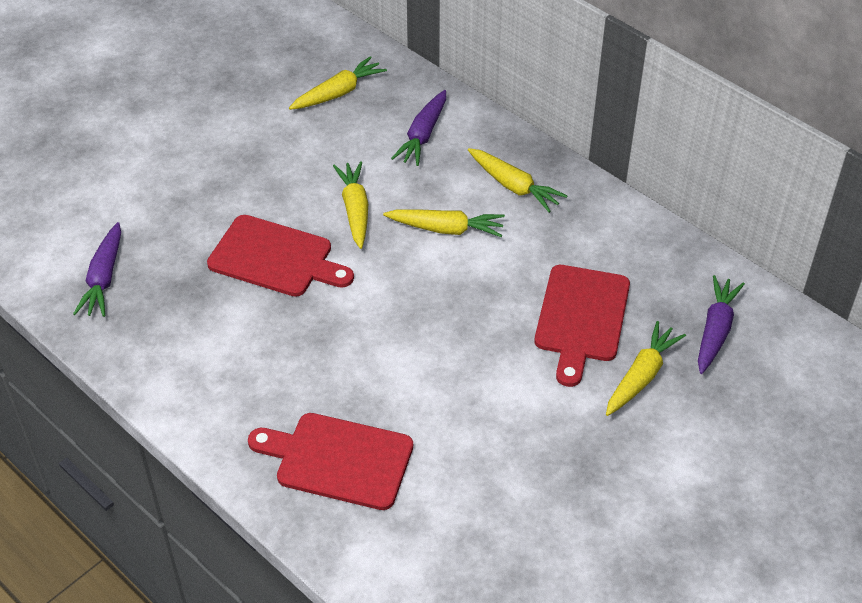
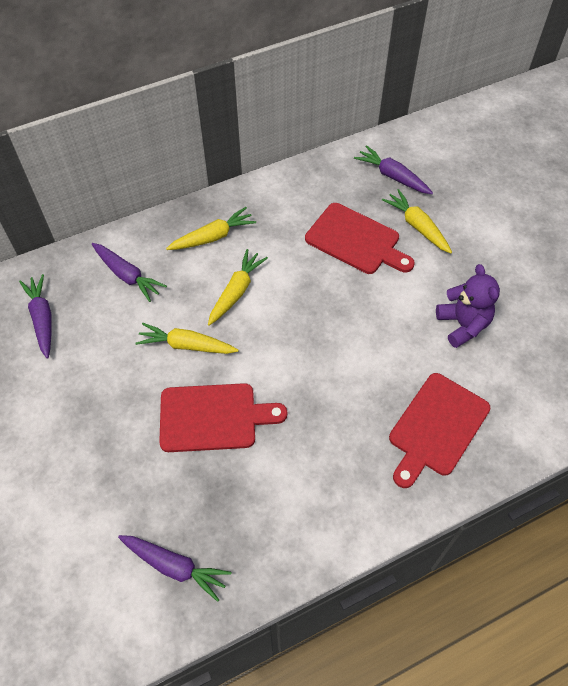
camera: 70 degrees left, 10 degrees up
(275, 258) = (213, 417): red cutting board -> red cutting board turned 45 degrees clockwise
(338, 93) = (42, 318): yellow carrot -> purple carrot
(502, 458) = (463, 325): none -> purple teddy bear

